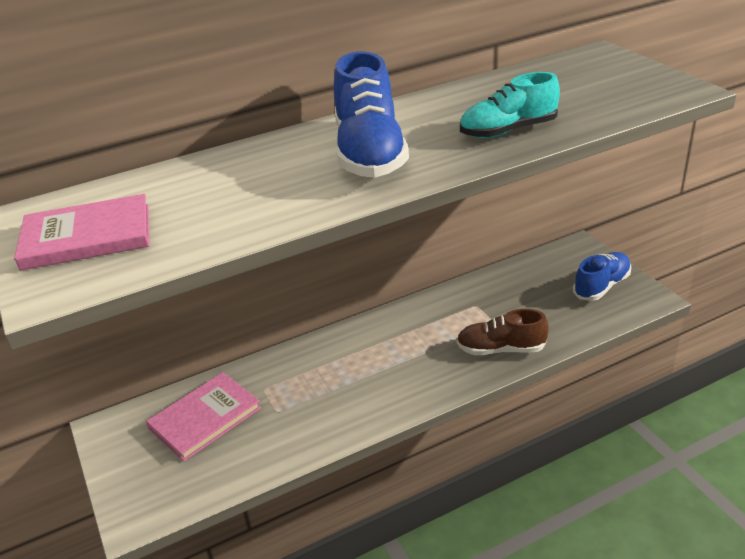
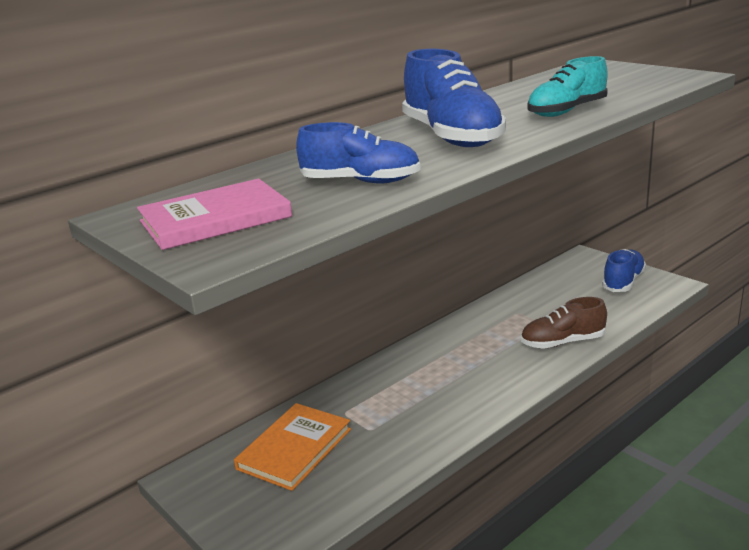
camera: 15 degrees left, 10 degrees down
(205, 418) = (294, 449): pink book -> orange book
(240, 207) = (361, 182): none -> blue shoe

